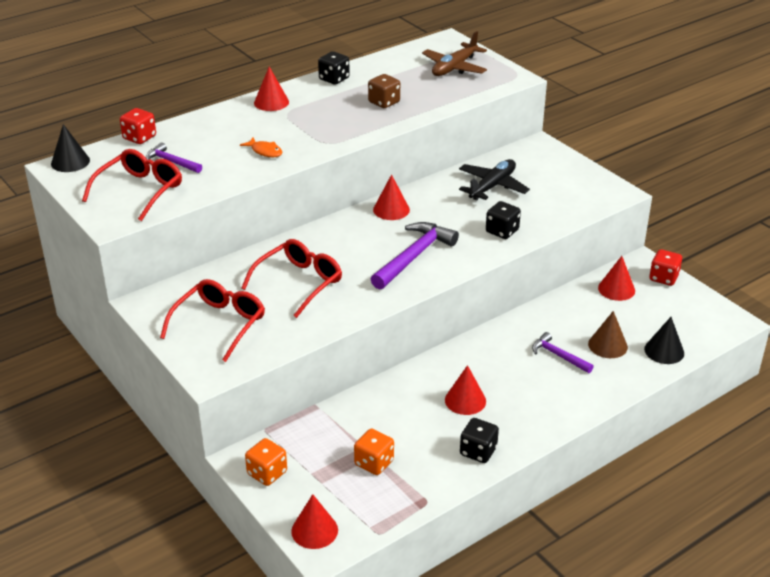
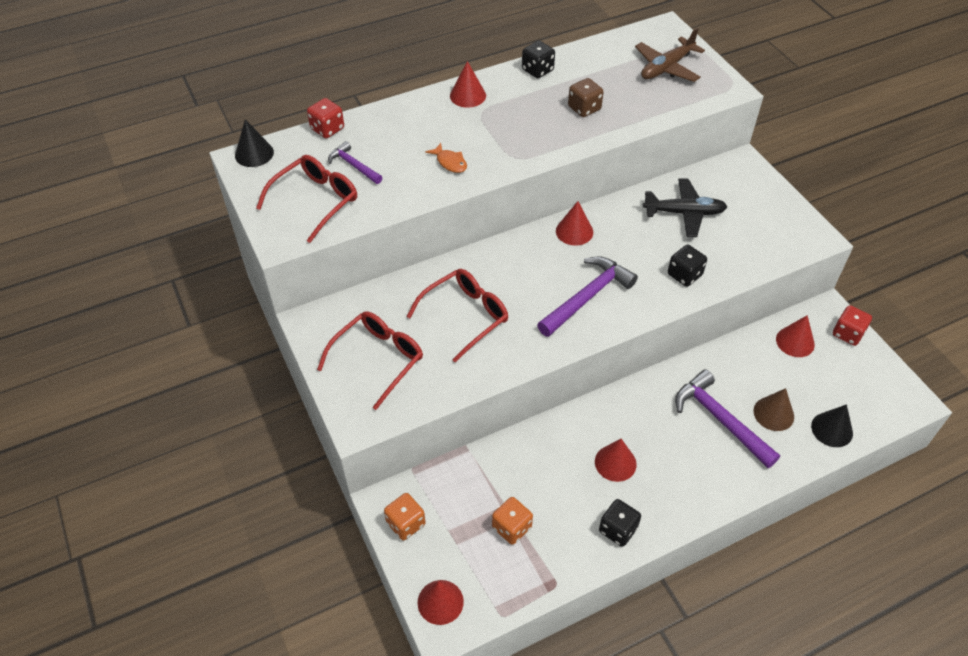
camera: 10 degrees right, 15 degrees up
(492, 186) = (684, 213): black plane -> black plane turned 45 degrees clockwise
(558, 356) = (720, 419): purple hammer -> purple hammer, size x1.74

